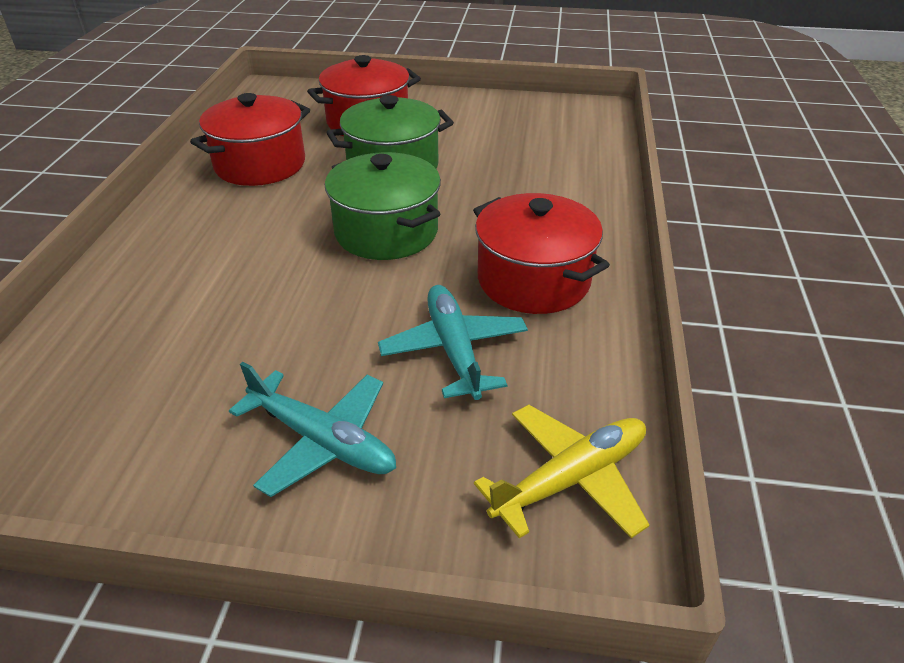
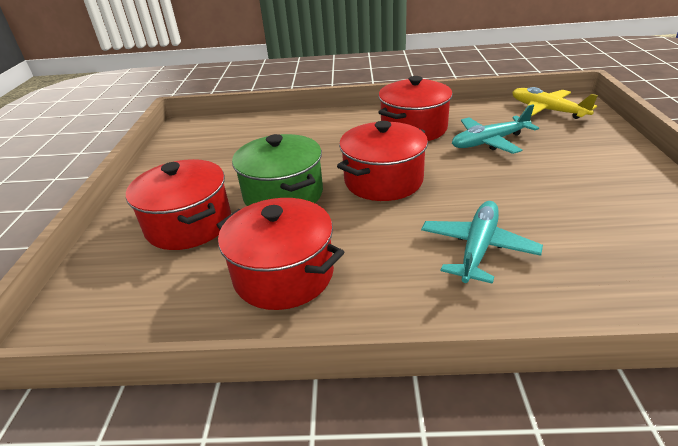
camera: 95 degrees left, 5 degrees down
(321, 440) = (589, 165): turquoise plane -> turquoise plane (477, 248)
(386, 232) = (383, 181): green pot -> red pot

